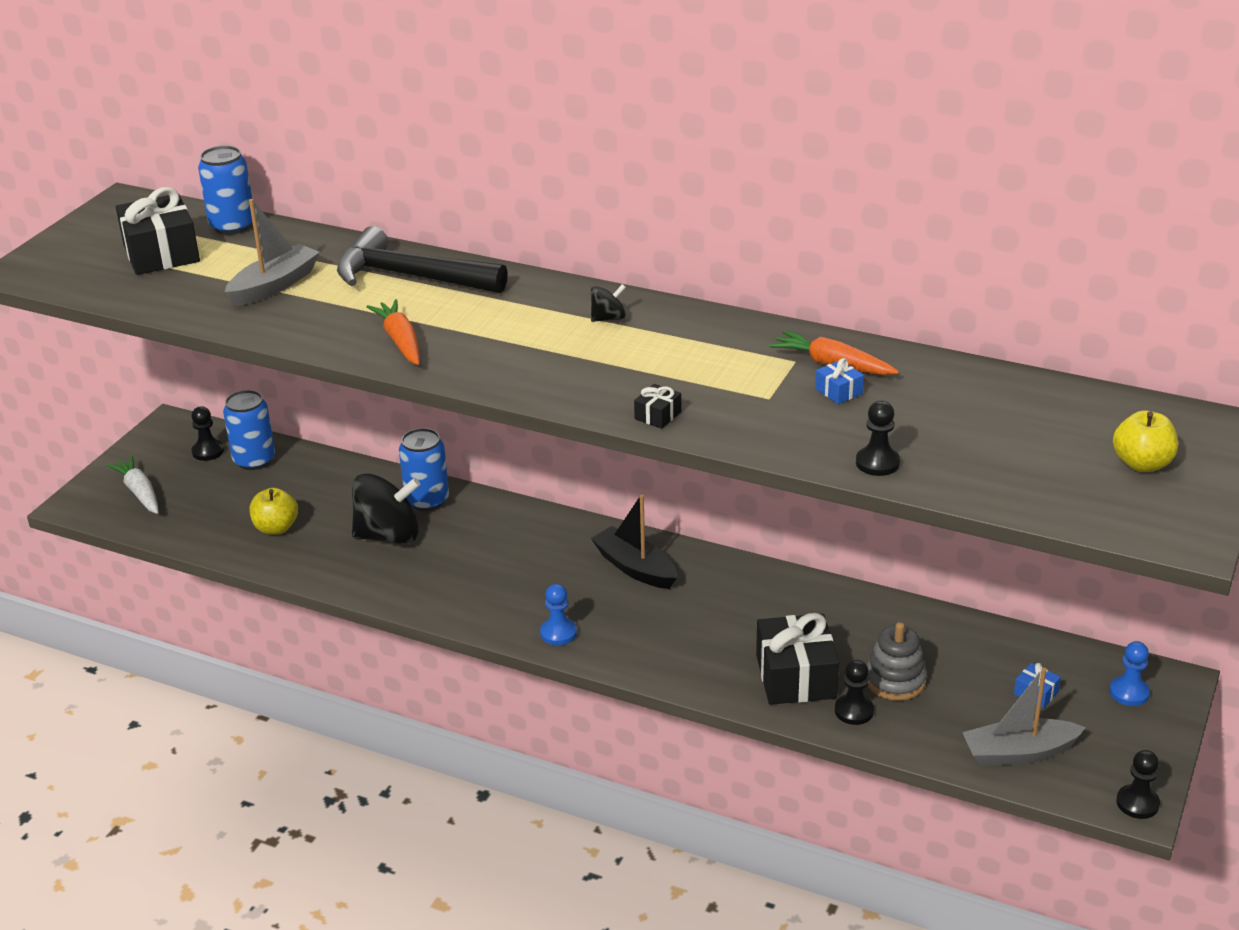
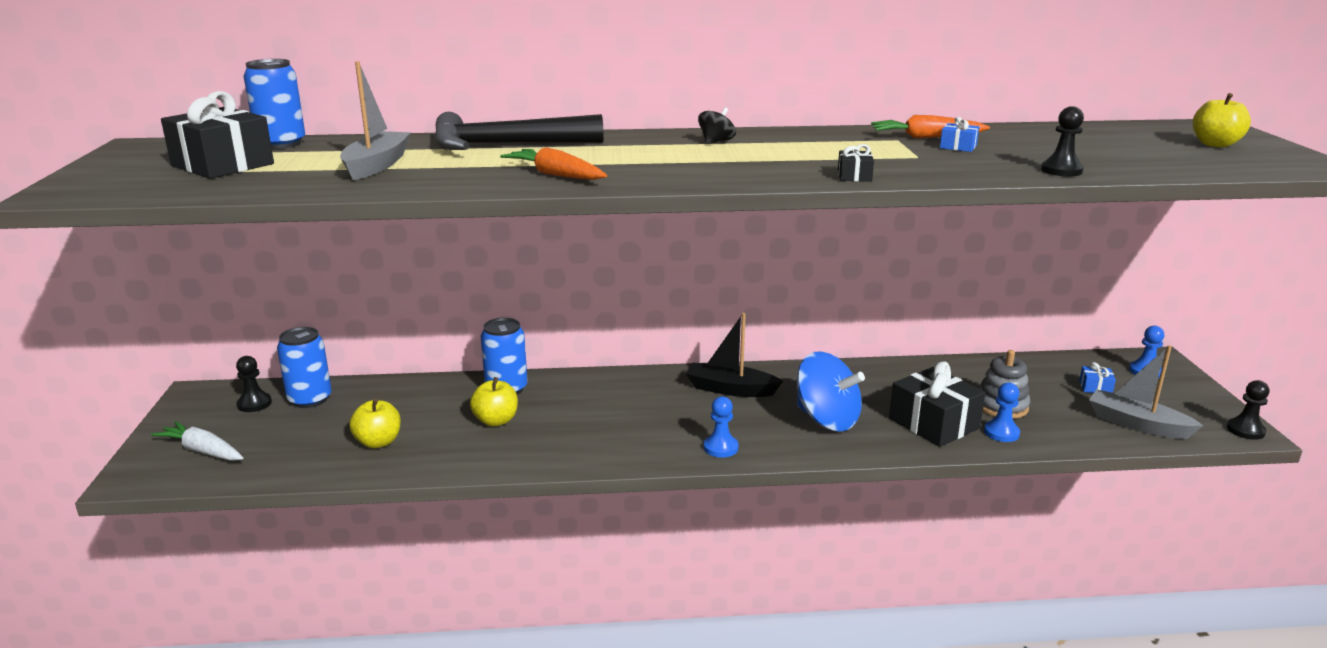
camera: 30 degrees left, 10 degrees down
(388, 536) = (496, 421): black spinning top -> yellow apple
(692, 635) = (827, 419): none -> blue spinning top
(854, 711) = (1001, 433): black pawn -> blue pawn
(1019, 753) = (1137, 424): grey boat -> grey boat turned 75 degrees clockwise

